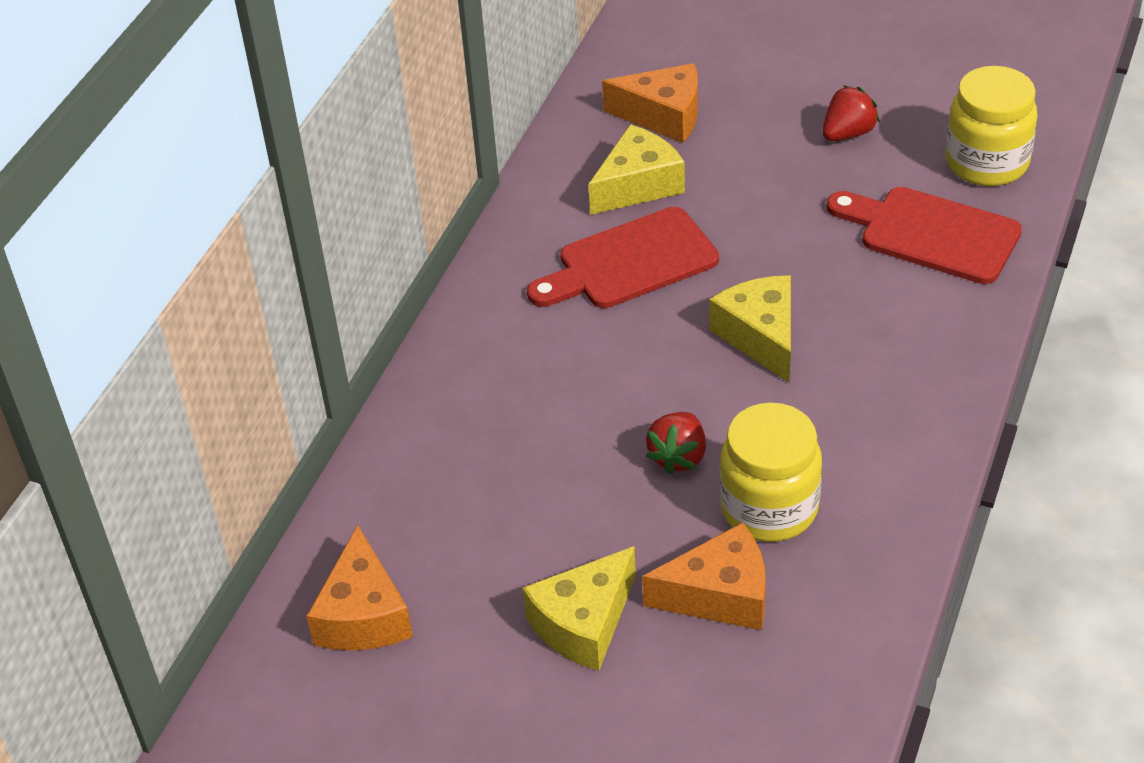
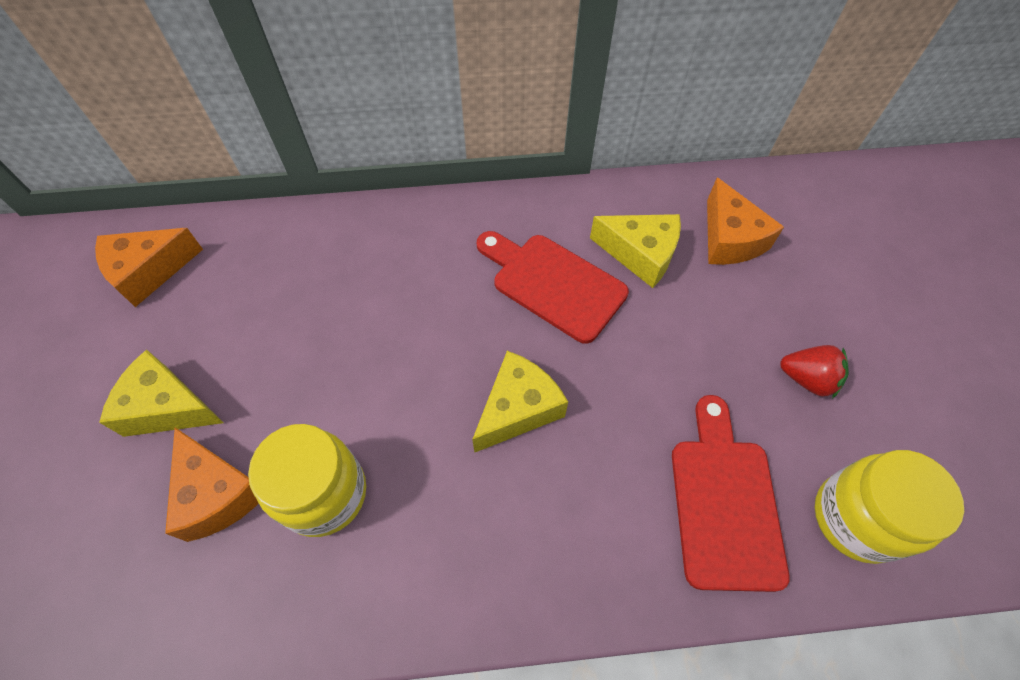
camera: 60 degrees right, 15 degrees up
(678, 457) = (358, 402): red strawberry -> none

